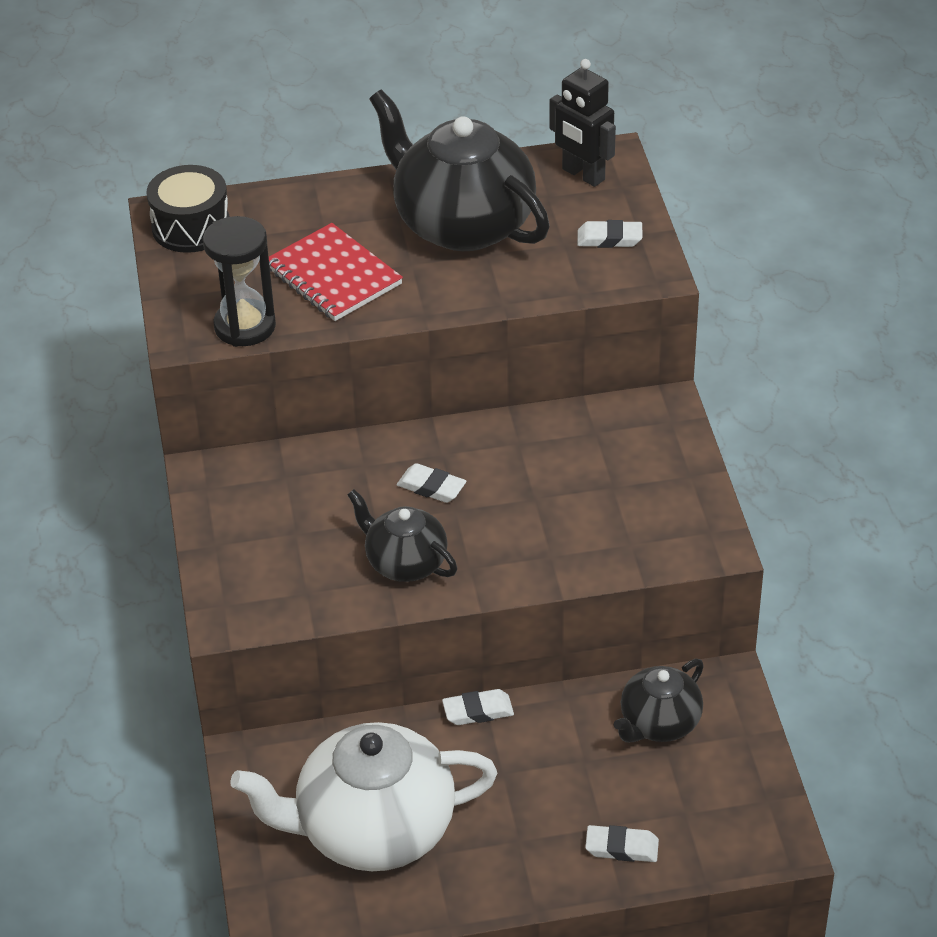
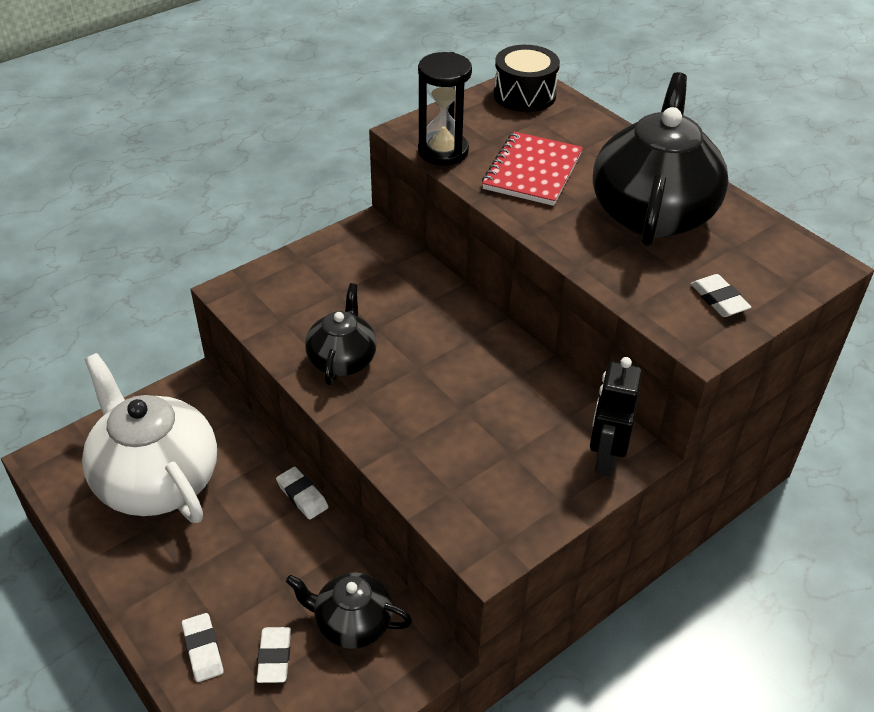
camera: 60 degrees right, 0 degrees up
(431, 487) = (432, 344): white eraser -> white eraser (274, 657)
(583, 175) = (782, 256): black robot -> black robot (605, 458)

